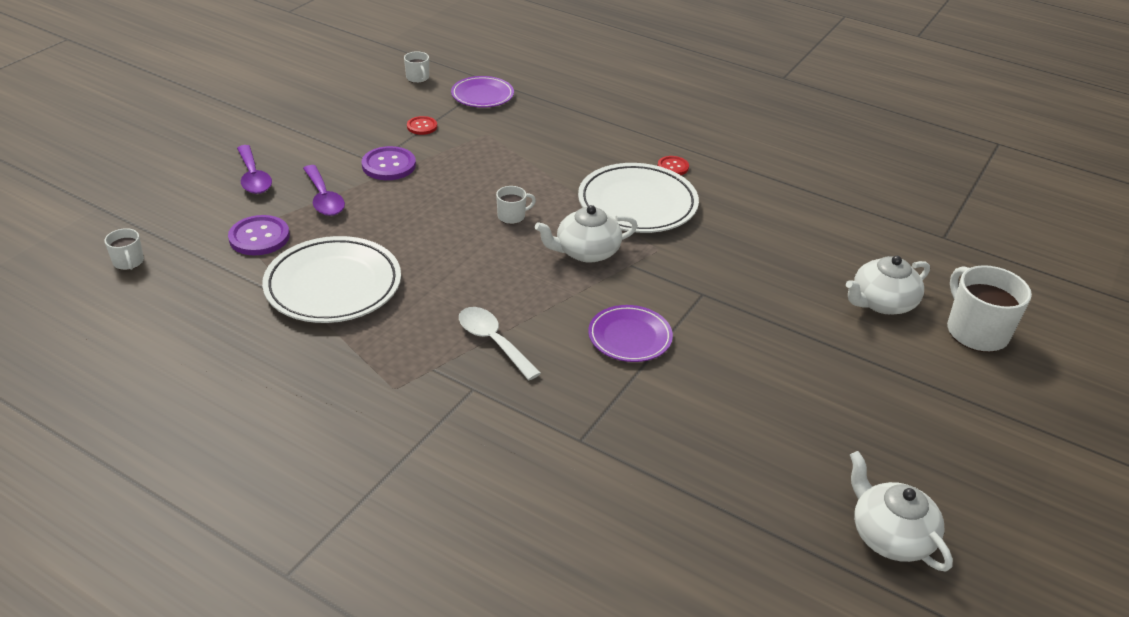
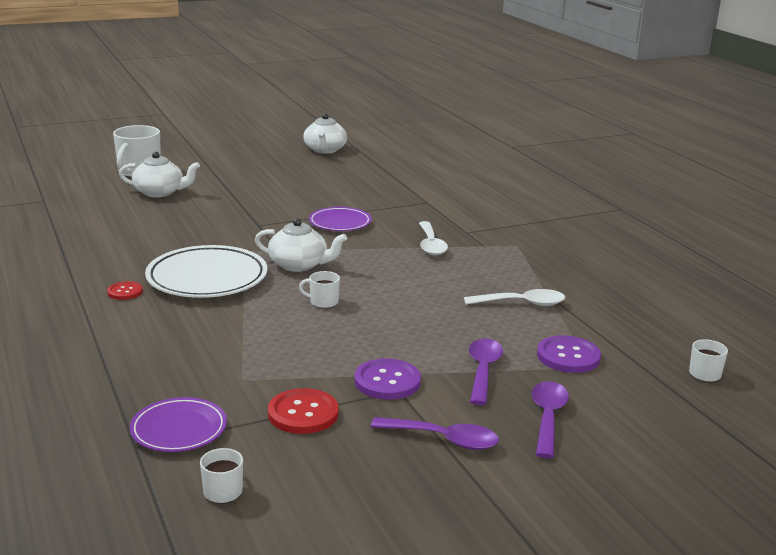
camera: 145 degrees left, 15 degrees down
(318, 140) = (443, 439): none -> purple spoon
(333, 285) = (521, 303): white plate -> white spoon
(422, 126) = (303, 413): red button -> red button, size x1.67

